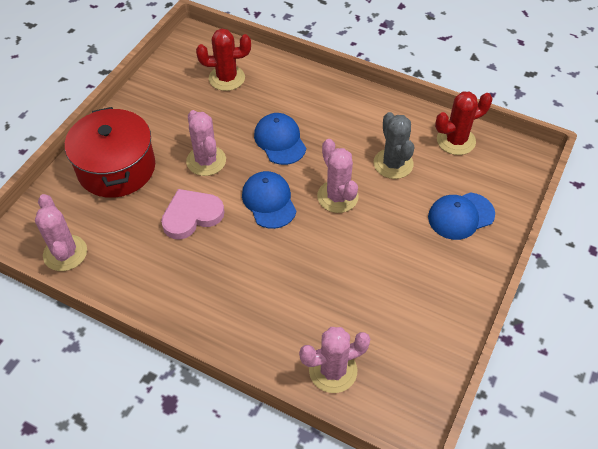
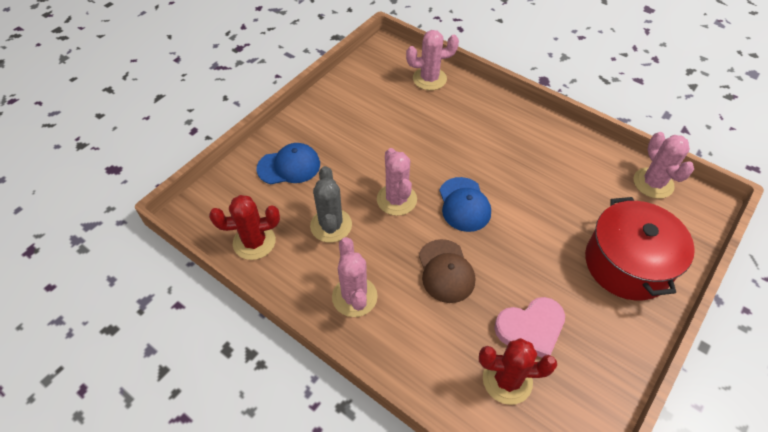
camera: 170 degrees left, 0 degrees up
(191, 216) = (539, 201): pink heart -> pink heart (531, 328)
(206, 161) = (529, 258): pink cactus -> pink cactus (354, 297)
(280, 141) = (446, 271): blue cap -> brown cap

